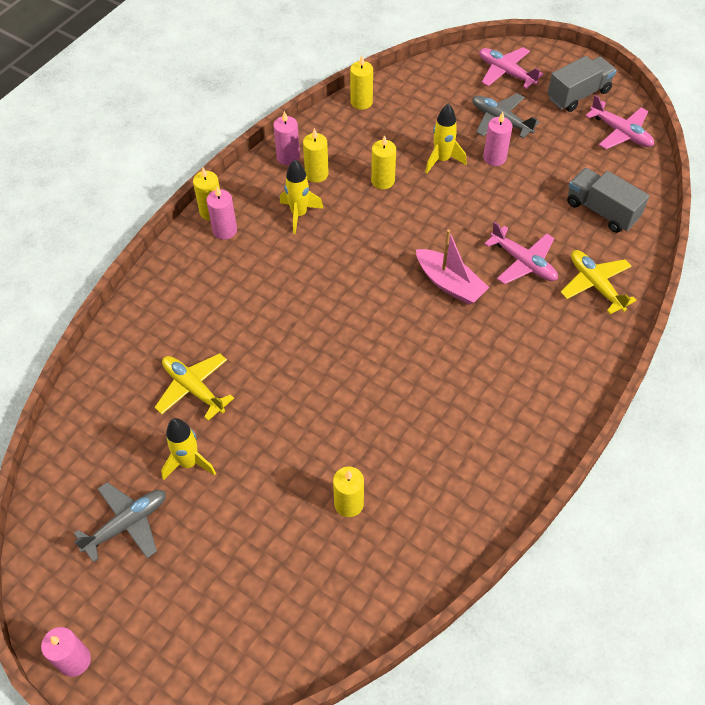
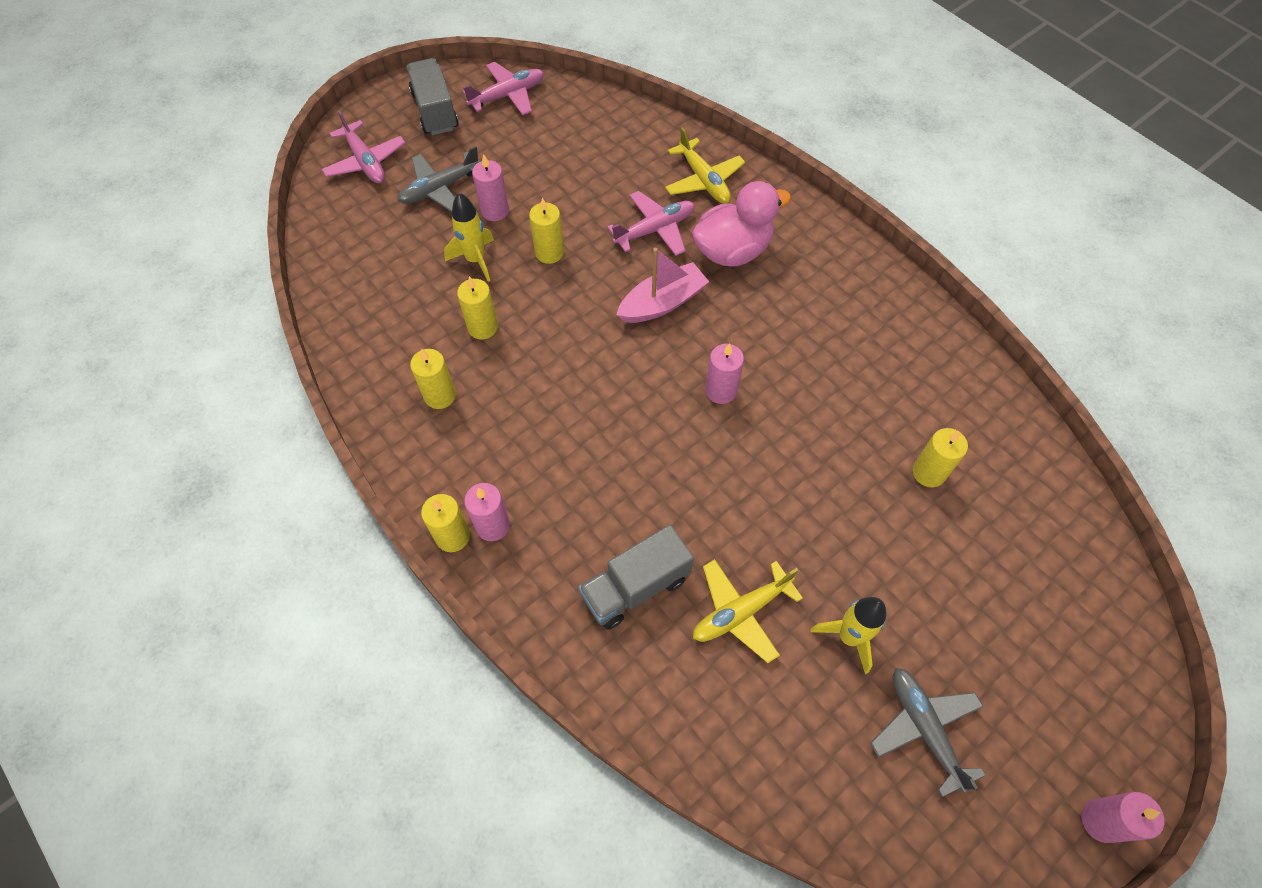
camera: 75 degrees left, 5 degrees up
(288, 157) = (395, 422): pink candle -> pink candle (721, 391)
(299, 214) = (500, 431): yellow rocket -> none
(361, 102) = (337, 317): yellow candle -> yellow candle (549, 252)
(506, 72) = (365, 162): pink plane -> pink plane turned 90 degrees counterclockwise
(525, 321) = (732, 251): none -> pink duck
(595, 285) = (703, 180): yellow plane -> yellow plane turned 105 degrees counterclockwise
(601, 211) = (609, 145): grey truck -> grey truck (635, 587)

